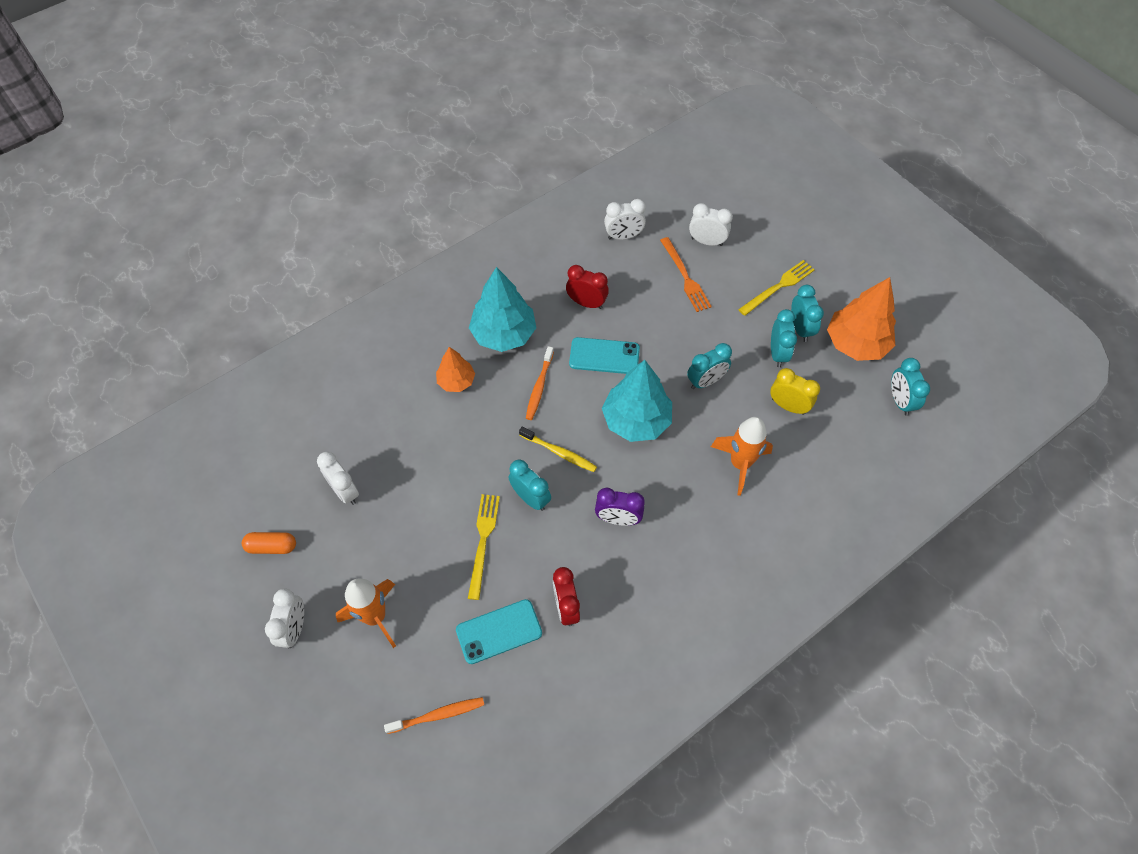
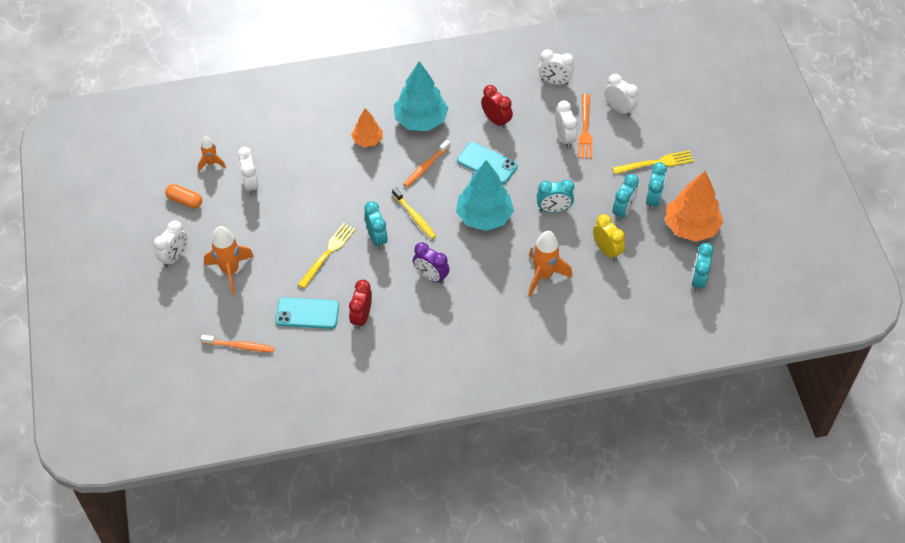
camera: 25 degrees right, 5 degrees down
(282, 483) = (211, 163): none -> orange rocket
(670, 295) = (564, 138): none -> white clock

